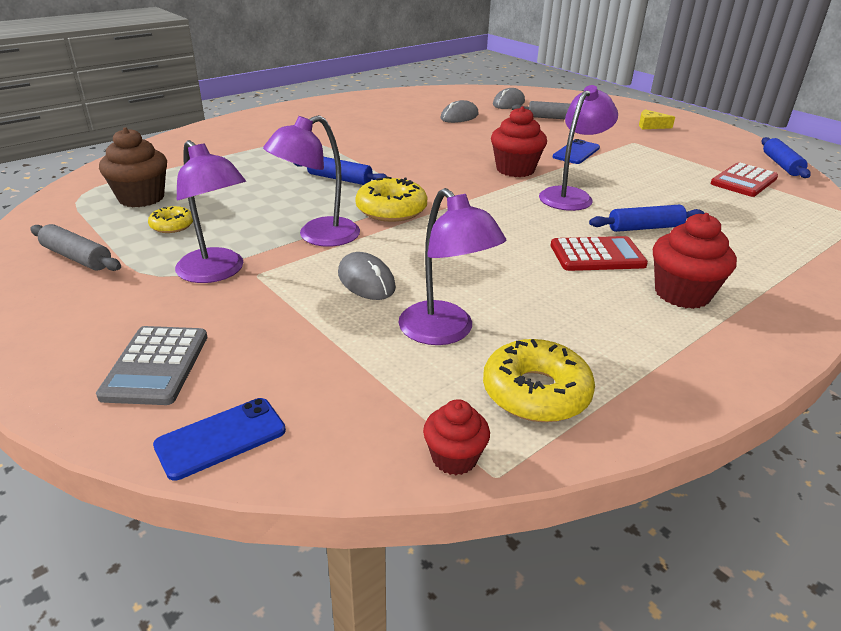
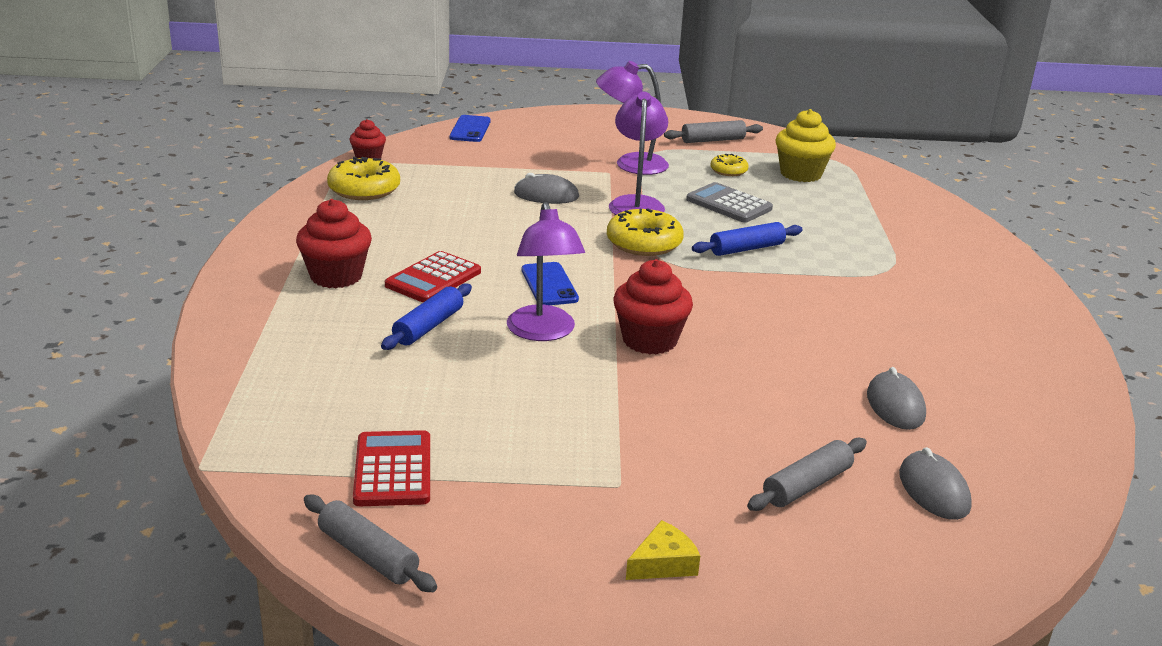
camera: 130 degrees right, 5 degrees down
(141, 198) = (801, 174): brown cupcake -> yellow cupcake
(156, 366) = (550, 132): grey calculator -> grey calculator (729, 204)
(445, 332) = (452, 192): purple lamp -> none
(576, 152) = (646, 411): blue phone -> blue phone (549, 285)
(781, 165) = (368, 555): blue rolling pin -> grey rolling pin

